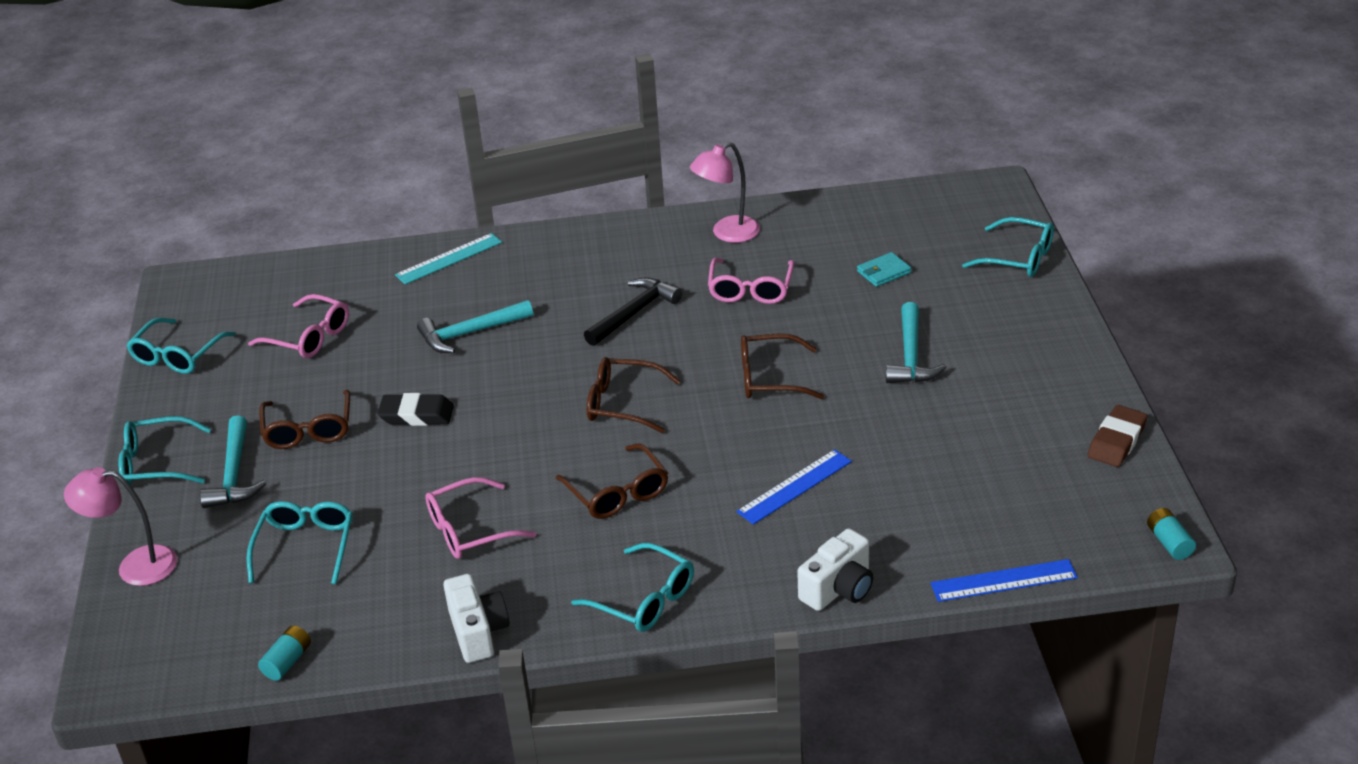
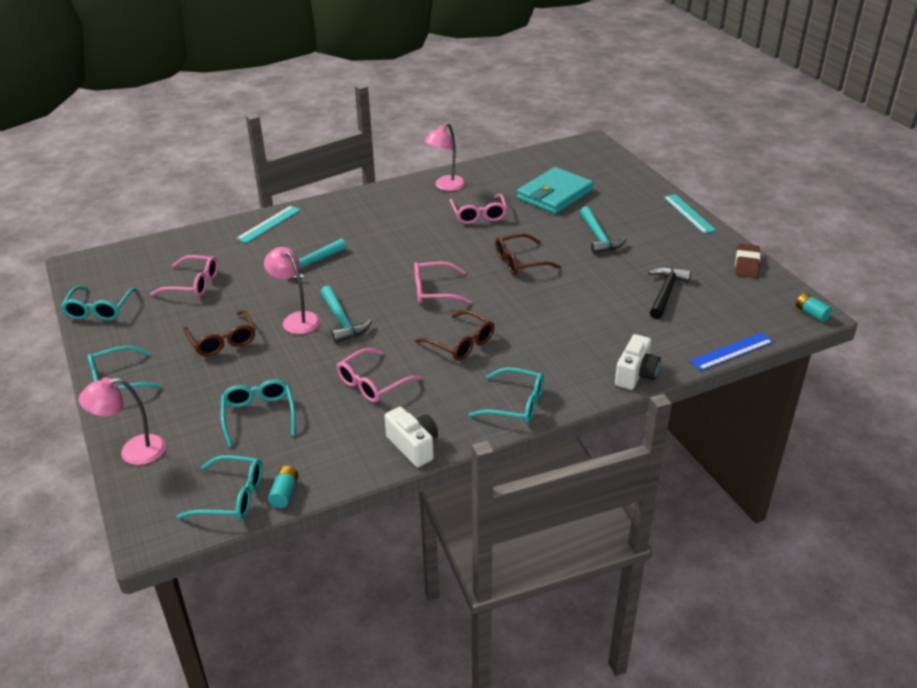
camera: 20 degrees left, 0 degrees up
(234, 474) = (181, 378): turquoise hammer -> turquoise hammer (342, 321)
(416, 415) = (296, 319): black eraser -> pink lamp
(623, 404) = (434, 291): brown glasses -> pink glasses
(634, 313) = (411, 238): black hammer -> black hammer (665, 293)
(794, 486) = (572, 320): blue ruler -> none
(883, 272) = (554, 194): turquoise wallet -> turquoise wallet, size x2.31
(1018, 258) = (629, 177): turquoise glasses -> turquoise glasses (232, 497)
(1077, 338) = (689, 213): none -> turquoise ruler

